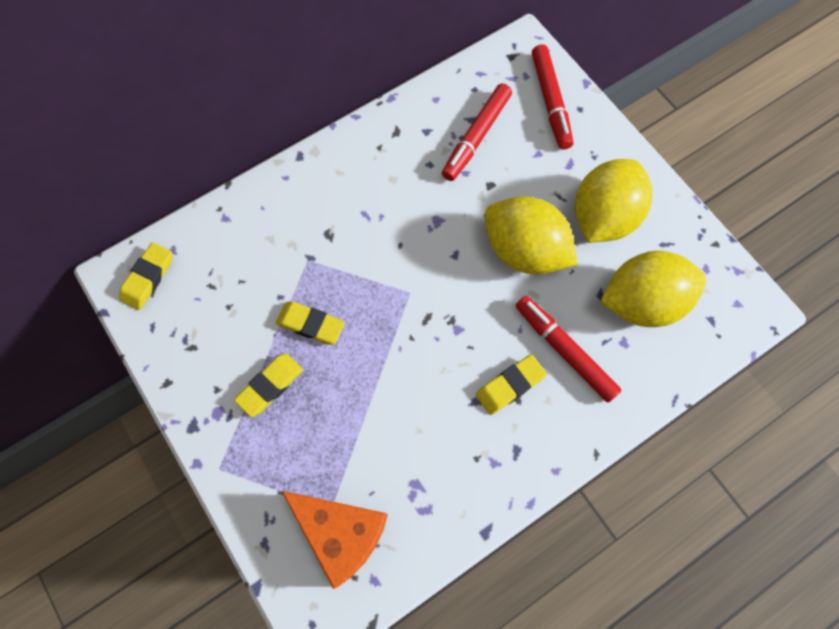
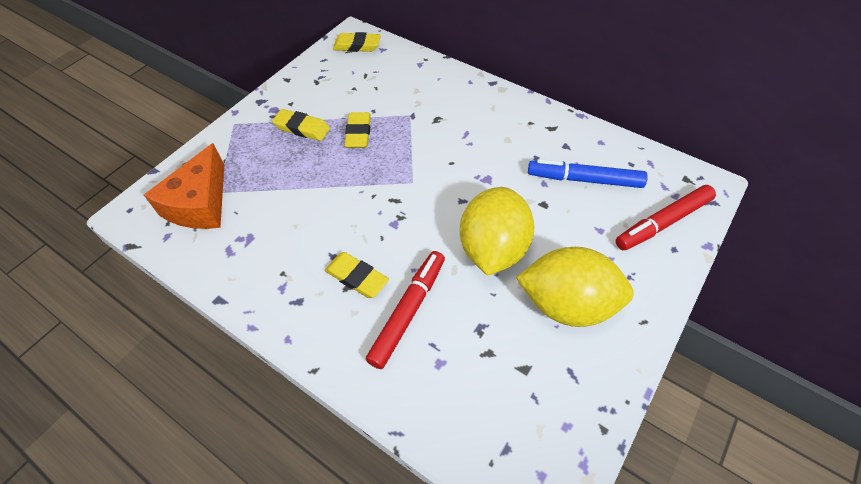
camera: 70 degrees right, 15 degrees down
(476, 137) = (584, 180): red marker -> blue marker
(642, 302) = (492, 368): yellow lemon -> none

